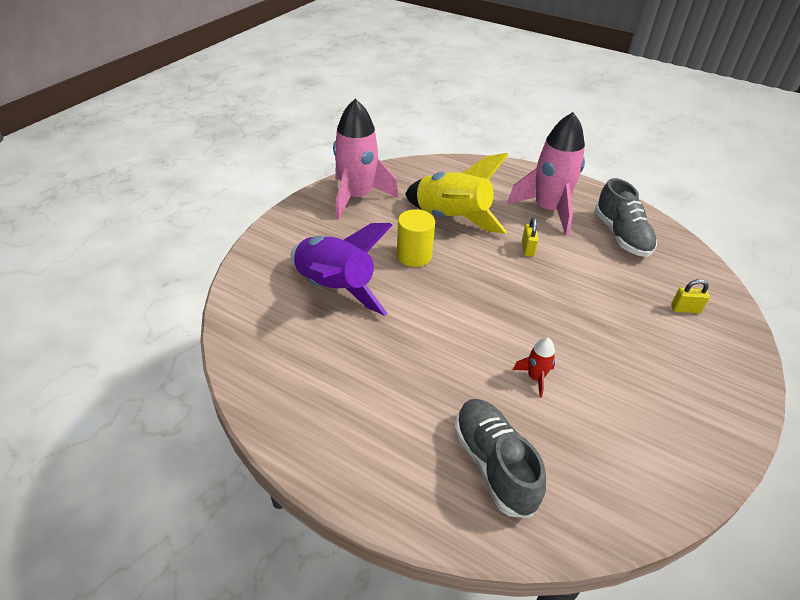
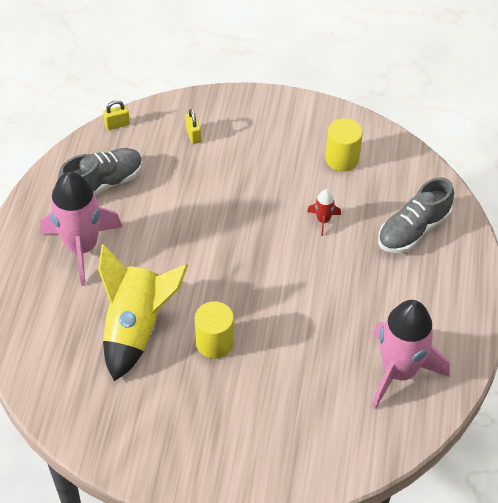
camera: 110 degrees left, 10 degrees up
(334, 289) = (296, 391): purple rocket -> none
(357, 197) = (134, 432): pink rocket -> pink rocket (399, 371)
(527, 249) = (159, 253): yellow padlock -> yellow padlock (117, 125)
(635, 432) = (342, 159): none -> yellow cylinder

